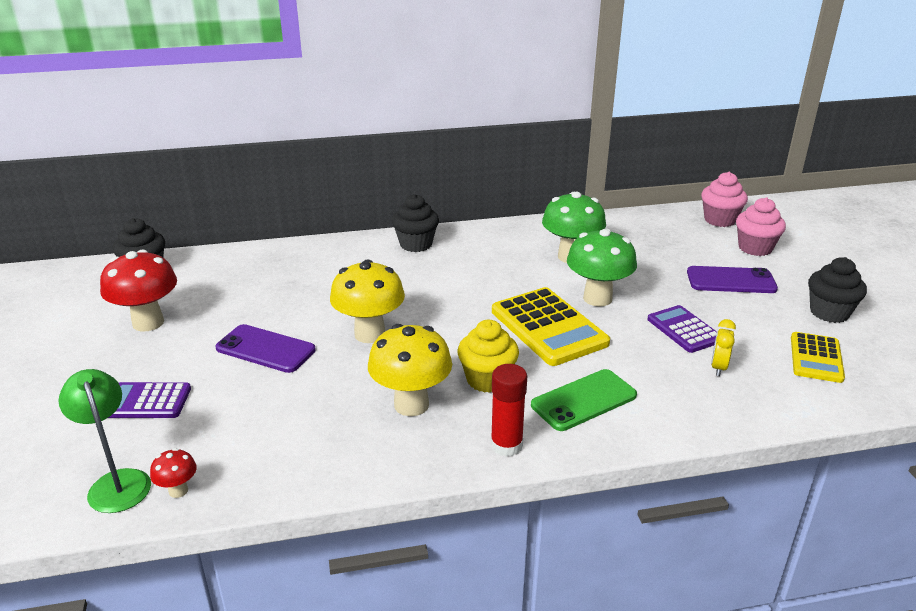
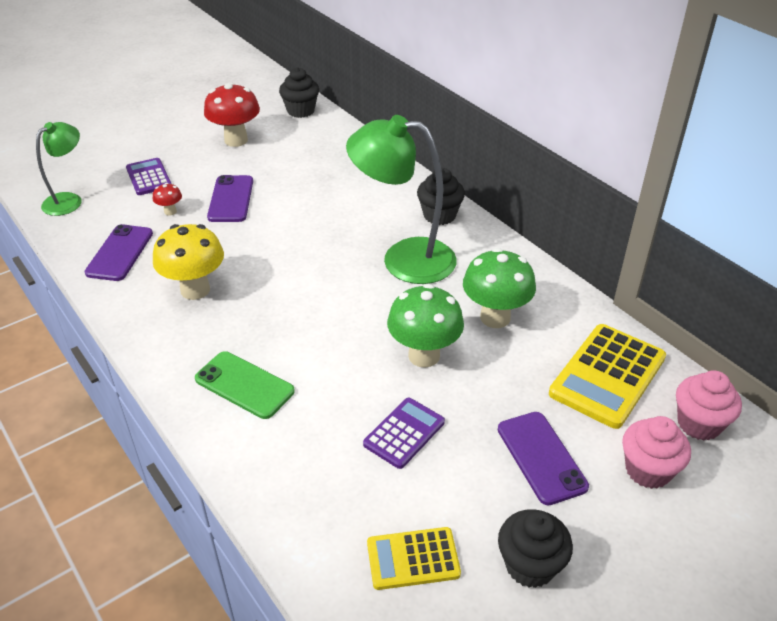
camera: 65 degrees right, 10 degrees up
(178, 491) = (68, 225): red mushroom -> red mushroom (170, 211)
(289, 451) = (120, 253): none -> purple phone
(370, 334) = (278, 239): yellow mushroom -> none
(463, 276) = (403, 259): none -> green lamp
(487, 379) = (247, 320): yellow cupcake -> none
(506, 445) = (164, 354): red glue stick -> none
(548, 327) = (349, 335): yellow calculator -> yellow calculator (607, 376)
(718, 367) = (346, 472): yellow clock -> none

